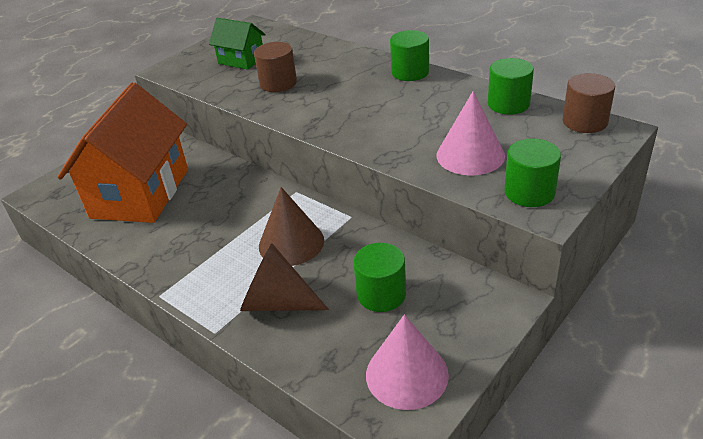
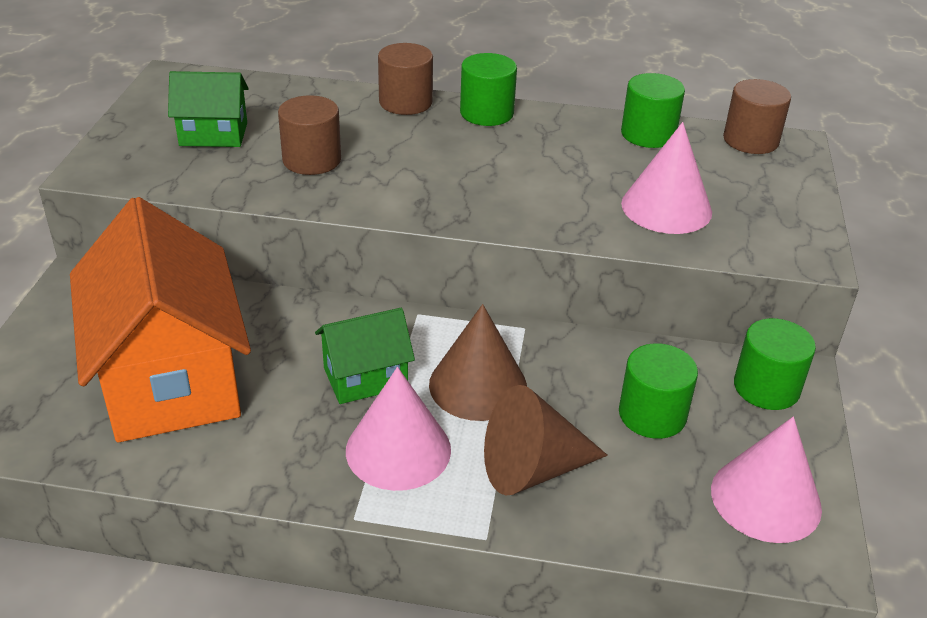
camera: 35 degrees left, 0 degrees up
(214, 266) = (398, 450): none -> pink cone
(234, 220) = (365, 378): none -> green house
(366, 58) = (405, 102): none -> brown cylinder
(529, 192) = (772, 237): green cylinder -> green cylinder (766, 387)

